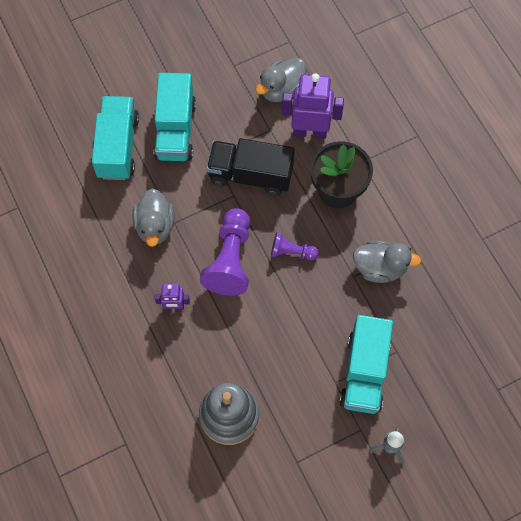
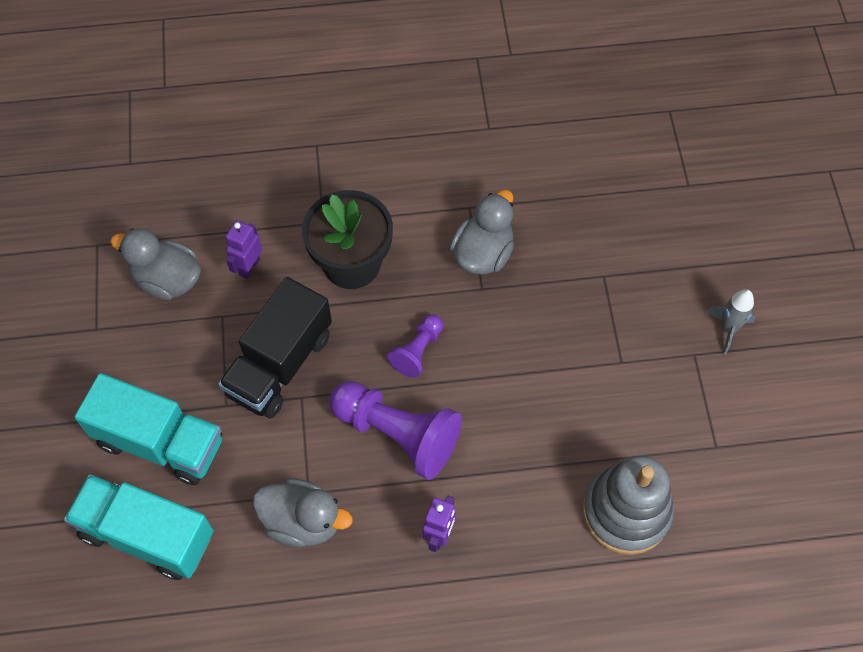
camera: 70 degrees left, 5 degrees down
(281, 90) = (167, 280): grey duck -> grey duck turned 135 degrees clockwise
(310, 131) = (249, 267): purple robot -> purple robot, size x0.53
(364, 372) = (618, 322): turquoise truck -> none

